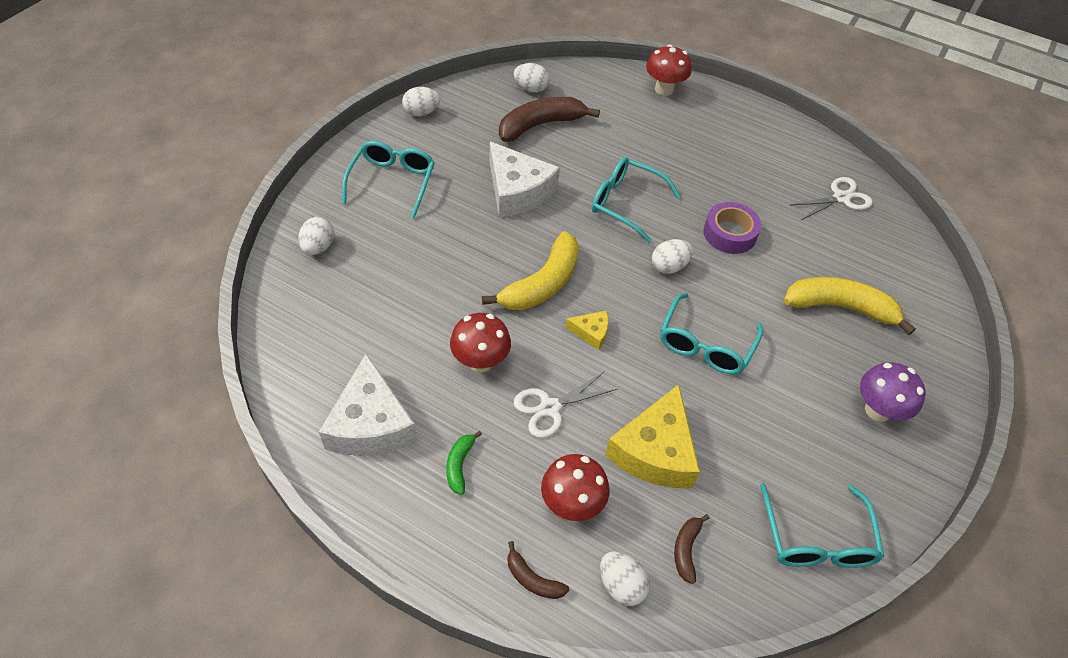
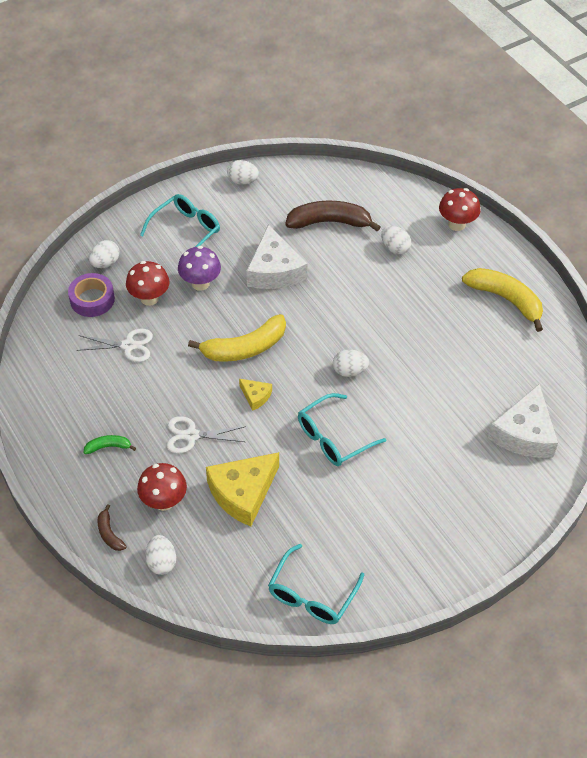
camera: 30 degrees right, 0 degrees up
(370, 424) = (69, 397): white cheese -> white cheese (524, 433)
(459, 465) = (108, 447): green banana -> green banana turned 45 degrees clockwise
(480, 361) = (165, 386): red mushroom -> red mushroom (149, 298)
(531, 89) = (343, 188): white egg -> white egg (395, 248)
(625, 203) = (352, 310): turquoise glasses -> none
(686, 549) = (218, 561): brown banana -> none
(729, 233) = (418, 364): purple tape -> purple tape (92, 299)
(840, 307) = (462, 453): yellow banana -> yellow banana (506, 299)
(841, 198) = (537, 370): white scissors -> white scissors (128, 346)
(877, 410) = (428, 535): purple mushroom -> purple mushroom (200, 283)

